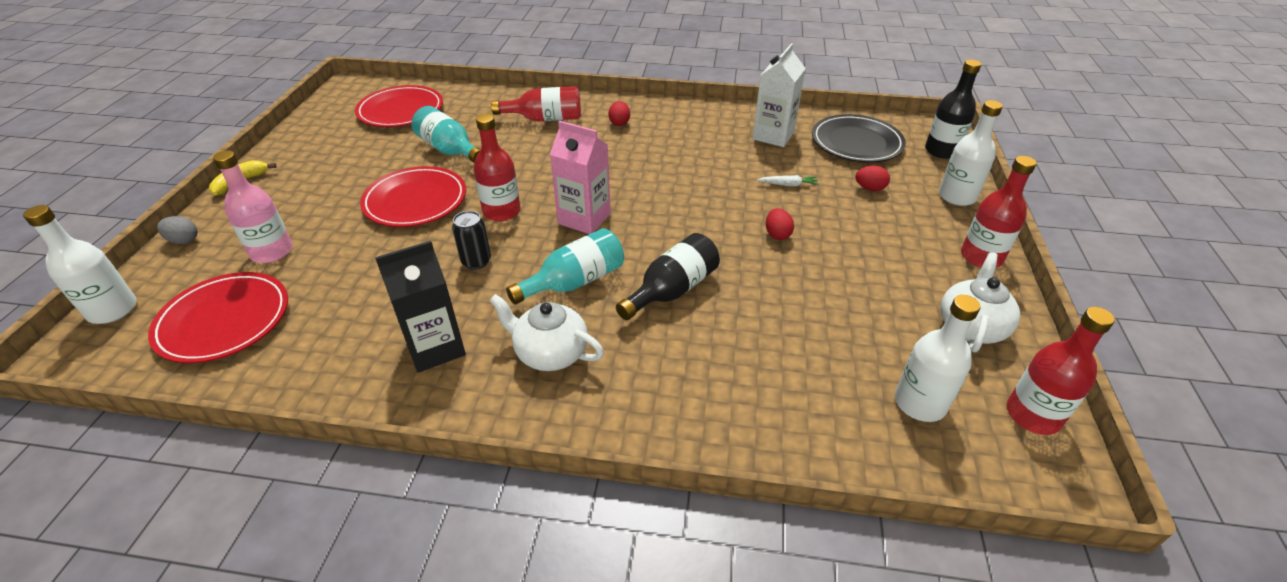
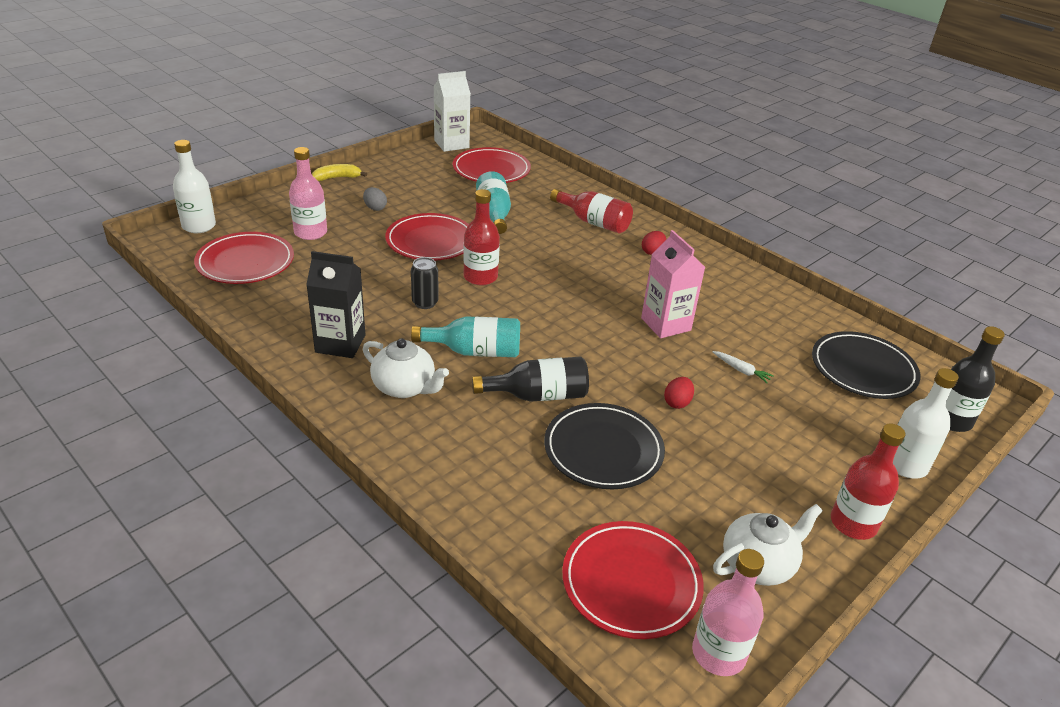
camera: 35 degrees right, 5 degrees down
(184, 240) = (271, 201): grey egg -> grey egg (375, 208)
(550, 353) = (405, 387): white teapot -> white teapot turned 150 degrees clockwise
(584, 219) = (534, 312): pink carton -> pink carton (665, 324)
(773, 136) = (783, 324): white carton -> white carton (451, 144)
(773, 306) = (603, 450): none -> black plate
(869, 188) = (819, 412): red egg -> none
(920, 403) = (631, 582): white bottle -> red plate
(1032, 415) = (718, 653): red bottle -> pink bottle

